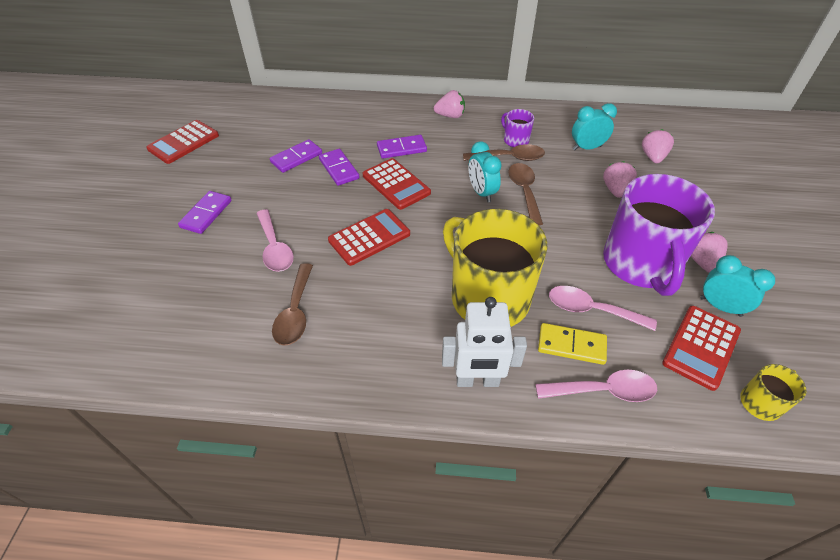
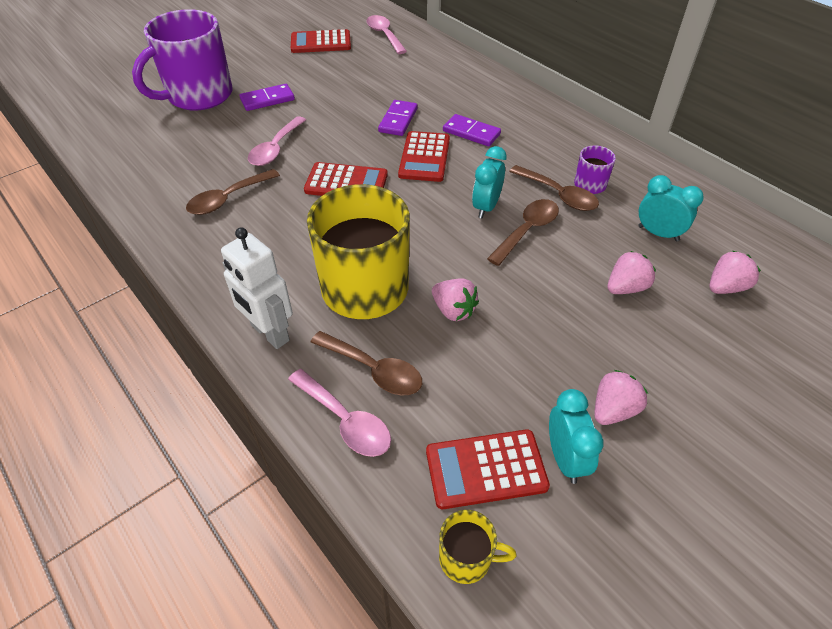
camera: 45 degrees right, 0 degrees up
(296, 158) = (379, 94): purple domino -> none
(450, 116) = (557, 129): pink strawberry -> pink strawberry (453, 310)
(571, 345) = (374, 370): yellow domino -> brown spoon
(591, 310) = (434, 360): pink spoon -> pink spoon (384, 35)
(640, 264) = (542, 363): purple mug -> purple mug (198, 95)

